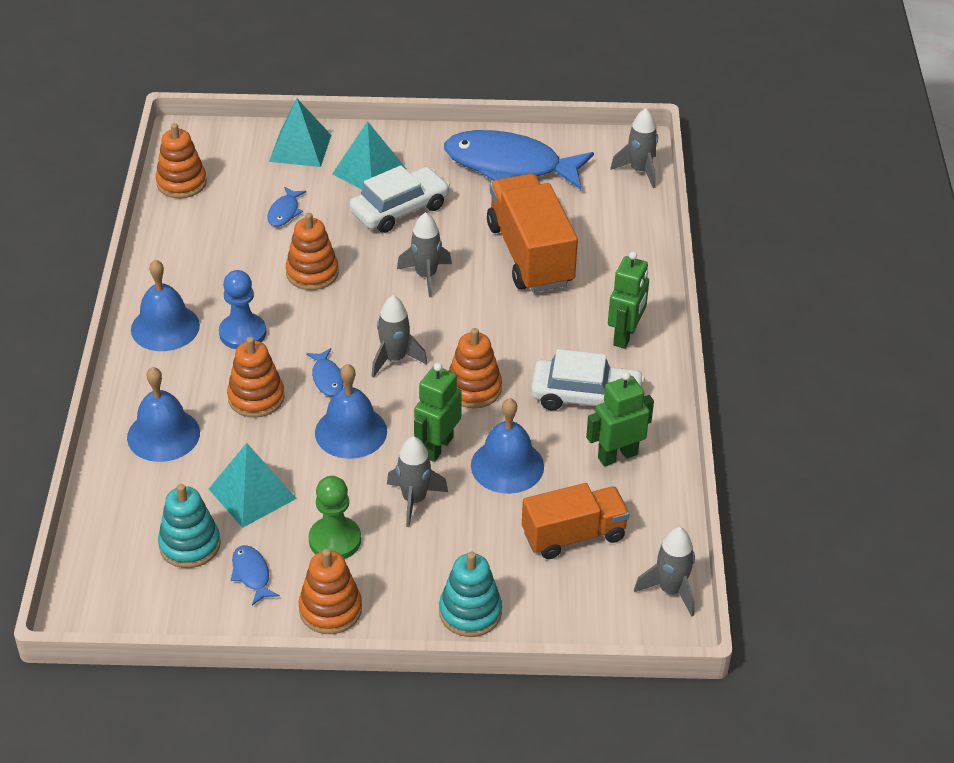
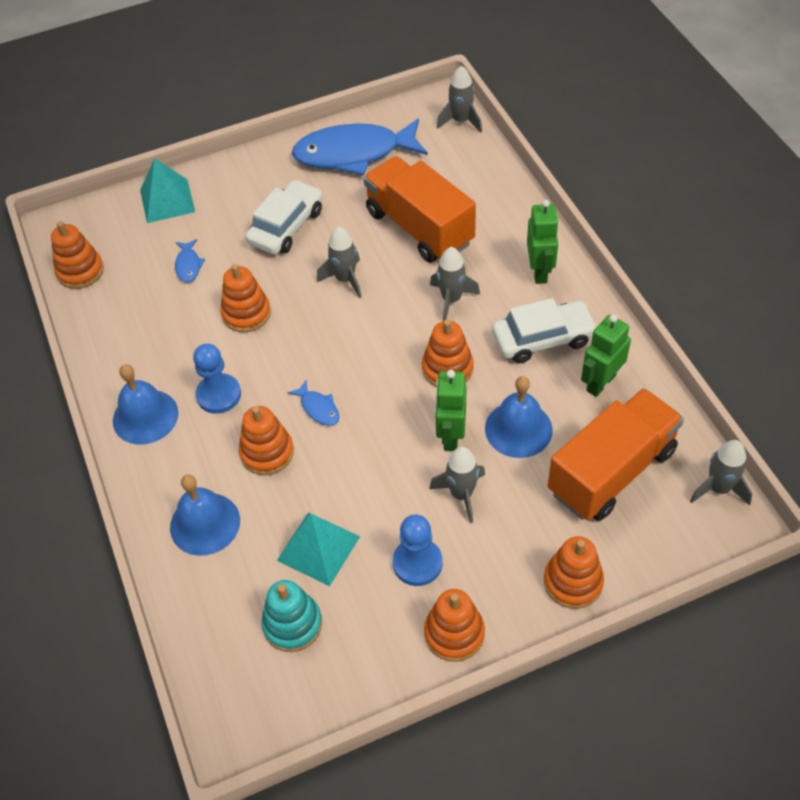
camera: 20 degrees left, 10 degrees up
(251, 574) = (365, 629): blue fish -> none
(335, 540) = (417, 563): green pawn -> blue pawn
(351, 432) = (369, 451): blue bell -> none
(369, 171) = (239, 201): turquoise pyramid -> none
(394, 359) = (365, 367): grey rocket -> grey rocket (451, 299)
(470, 612) = (573, 582): turquoise stacking toy -> orange stacking toy
(573, 535) = (611, 471): orange truck -> orange truck, size x1.51

